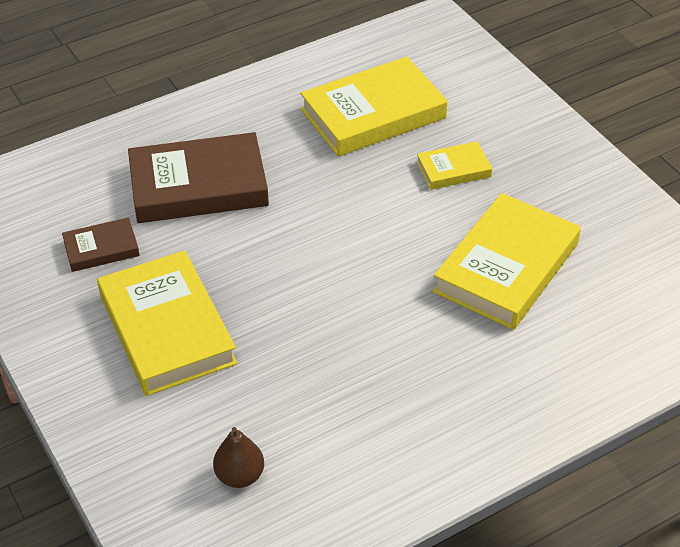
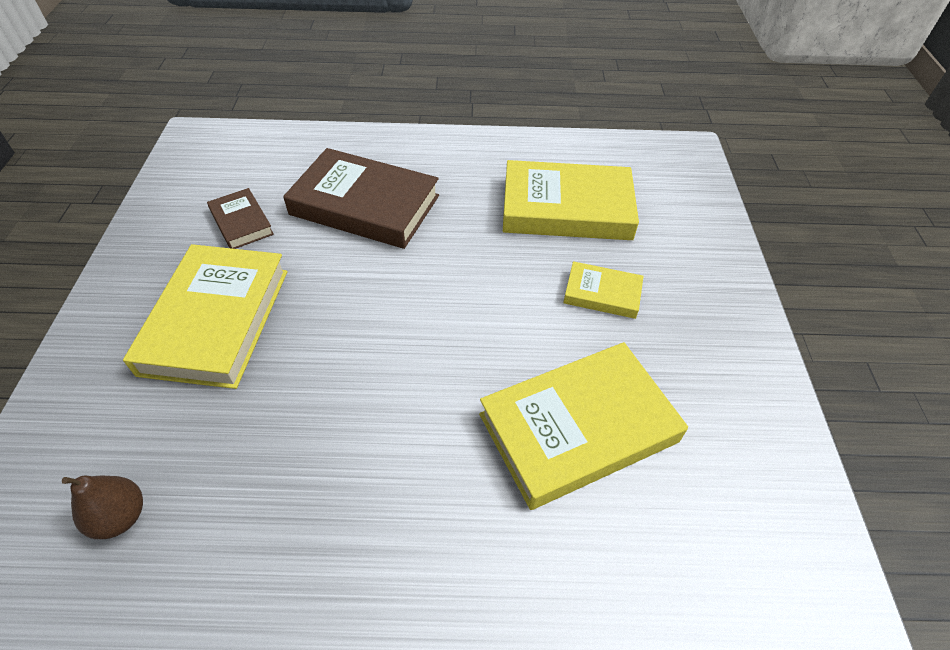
camera: 30 degrees right, 5 degrees up
(101, 248) = (241, 222): brown book -> brown book turned 45 degrees clockwise

